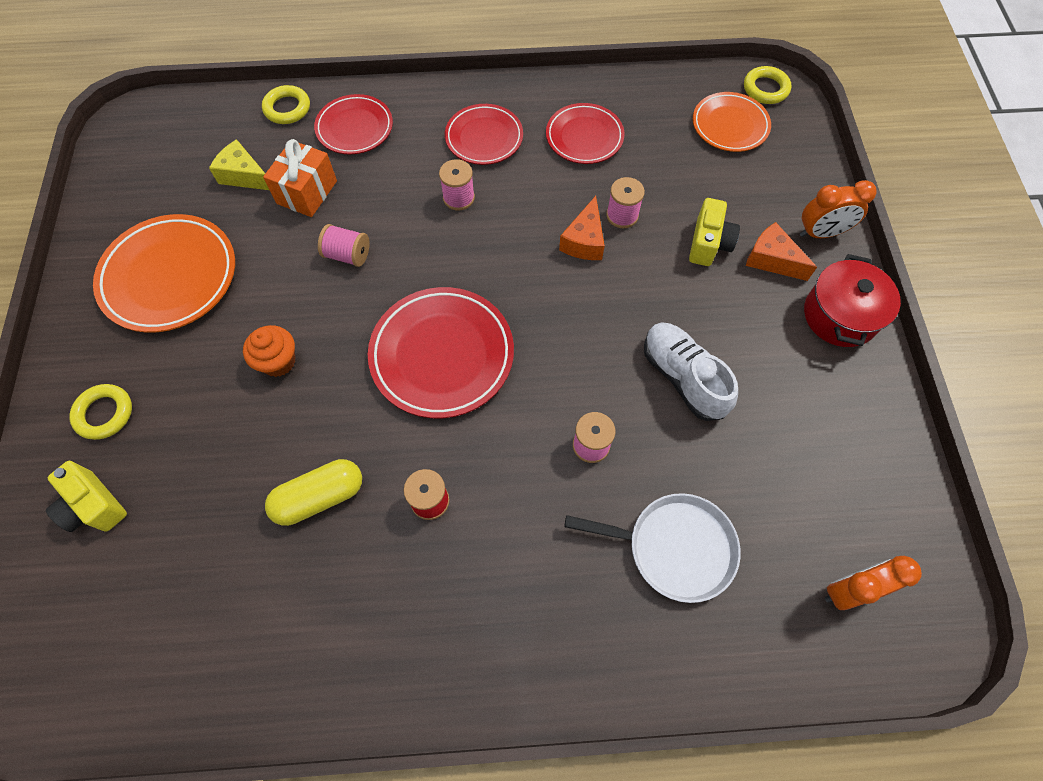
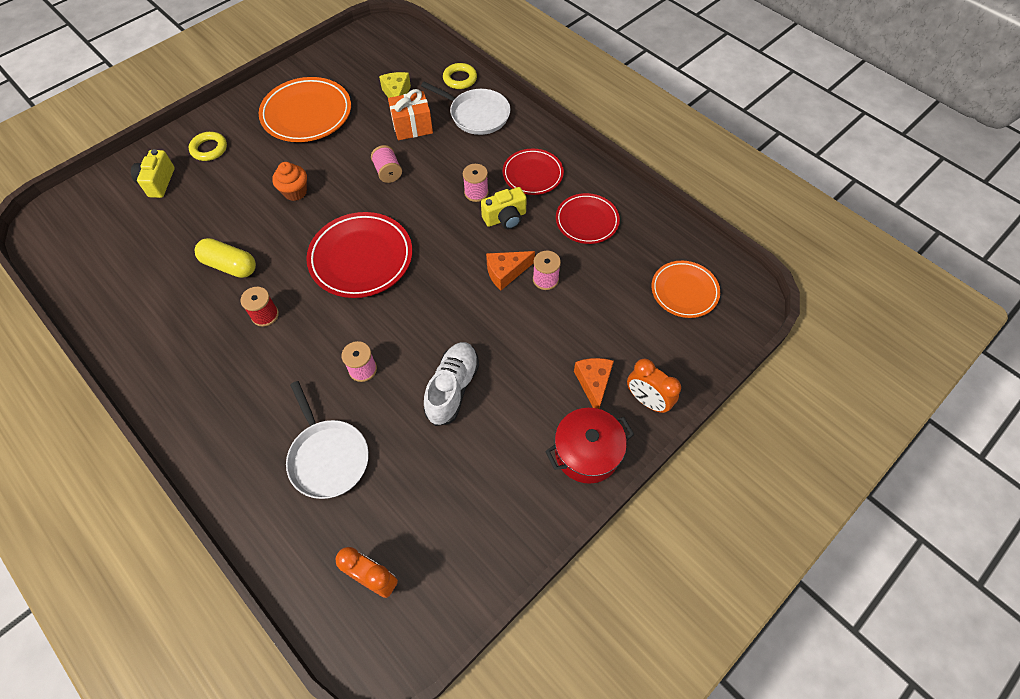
camera: 50 degrees right, 5 degrees down
(355, 128) = (477, 115): red plate -> white pan
(708, 243) = (570, 339): yellow camera -> yellow camera (505, 218)
(765, 89) = (742, 292): yellow ring -> none

